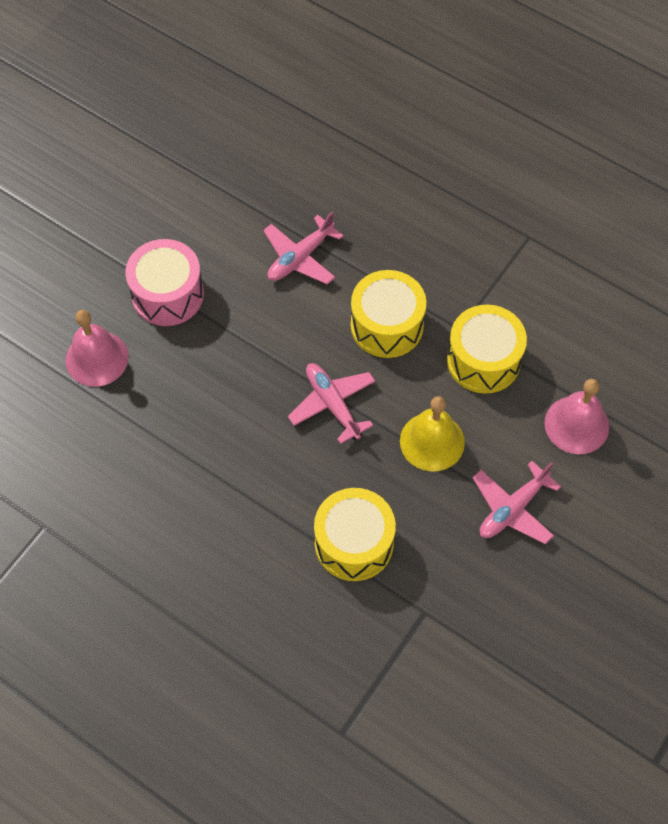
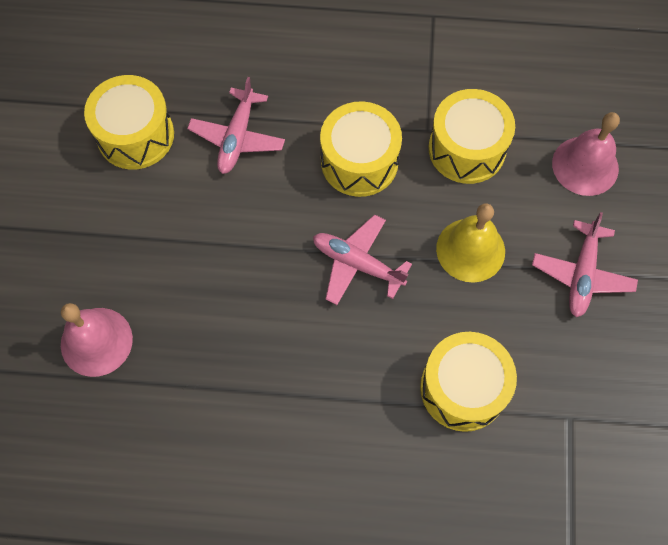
camera: 30 degrees left, 5 degrees up
(167, 294) = (129, 239): pink drum -> none
(221, 216) = (135, 135): none -> yellow drum

